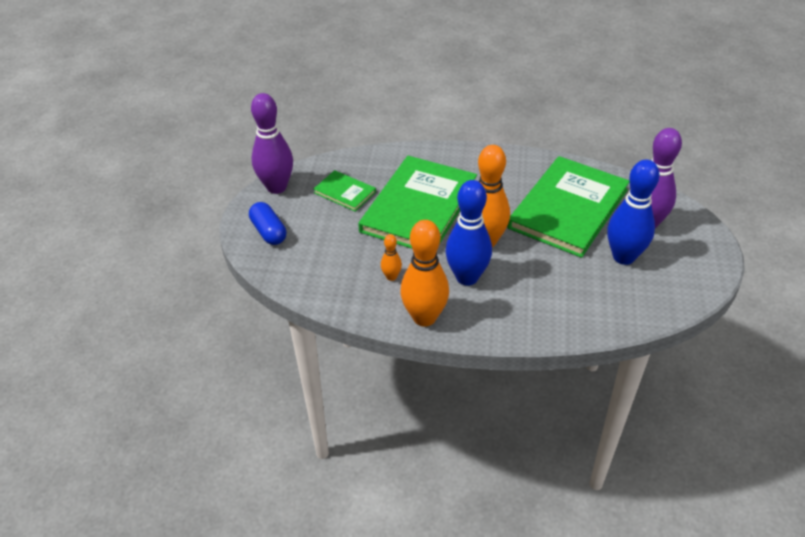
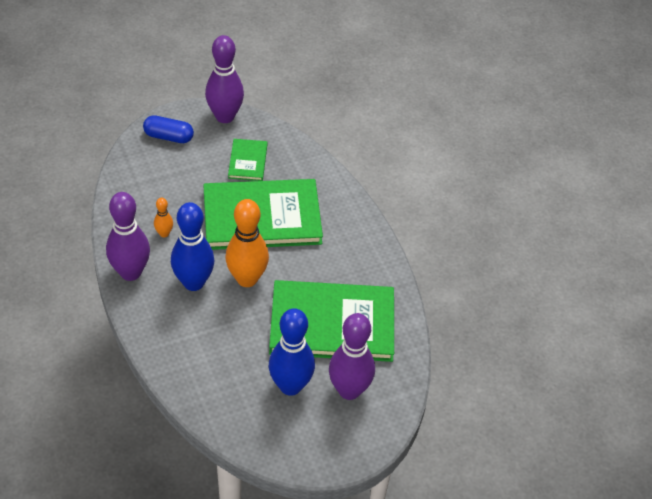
camera: 55 degrees right, 5 degrees up
(269, 232) = (168, 137): blue capsule -> blue capsule turned 75 degrees clockwise
(424, 317) = (130, 272): orange bowling pin -> purple bowling pin

